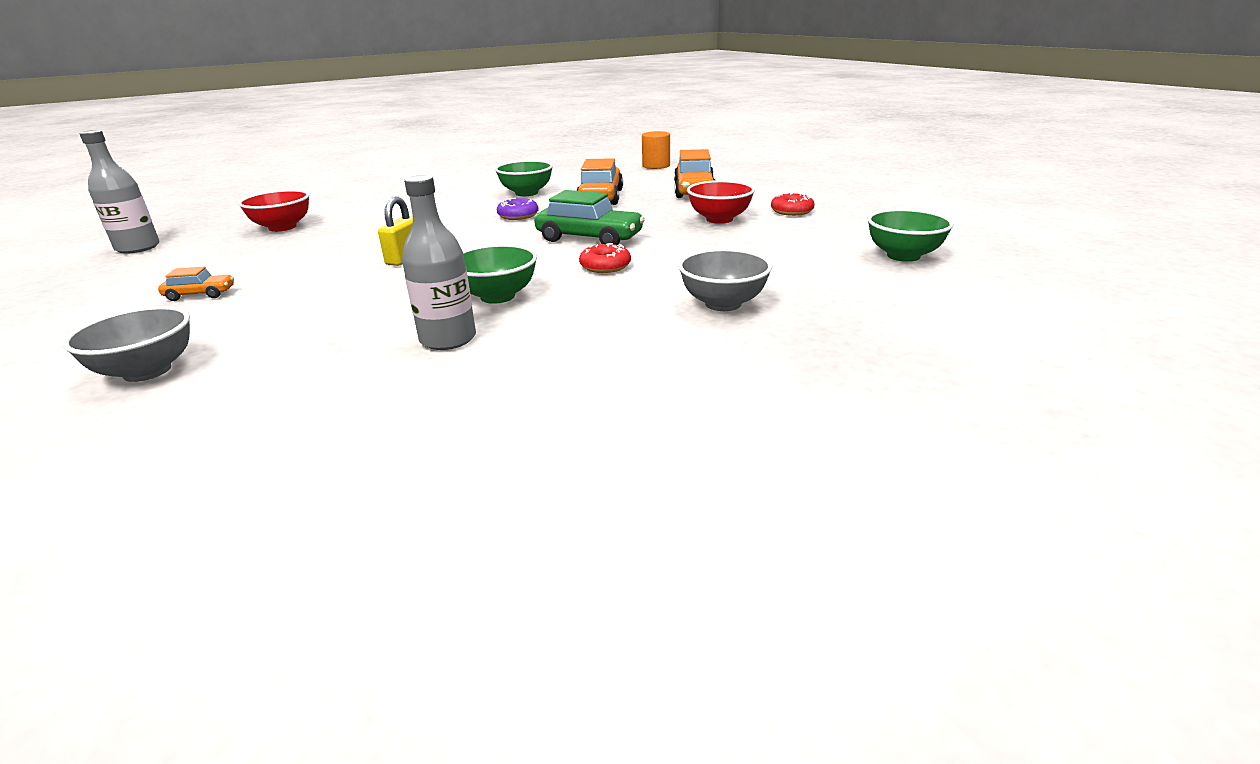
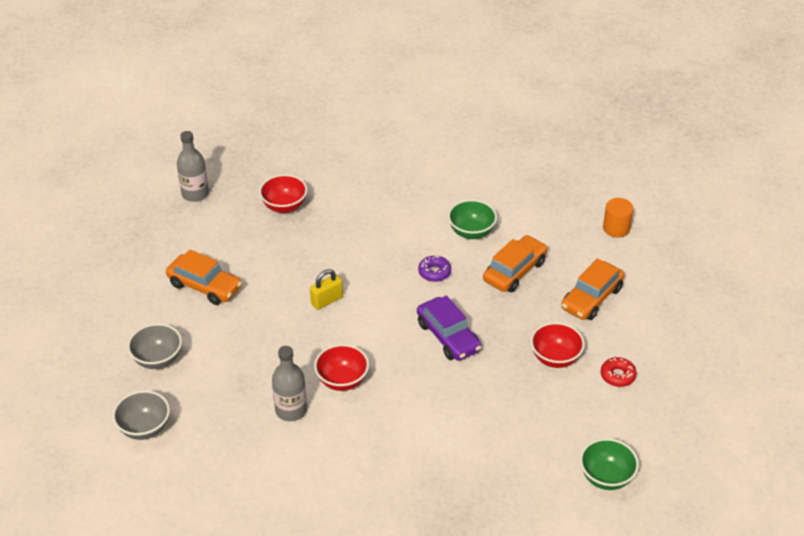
camera: 35 degrees right, 15 degrees up
(200, 294) = (205, 286): orange car -> orange car, size x1.94
(497, 296) = (342, 380): green bowl -> red bowl
(589, 238) = (448, 336): green car -> purple car
(605, 266) = (424, 380): red donut -> none
(723, 304) = (445, 461): grey bowl -> grey bowl (144, 428)

